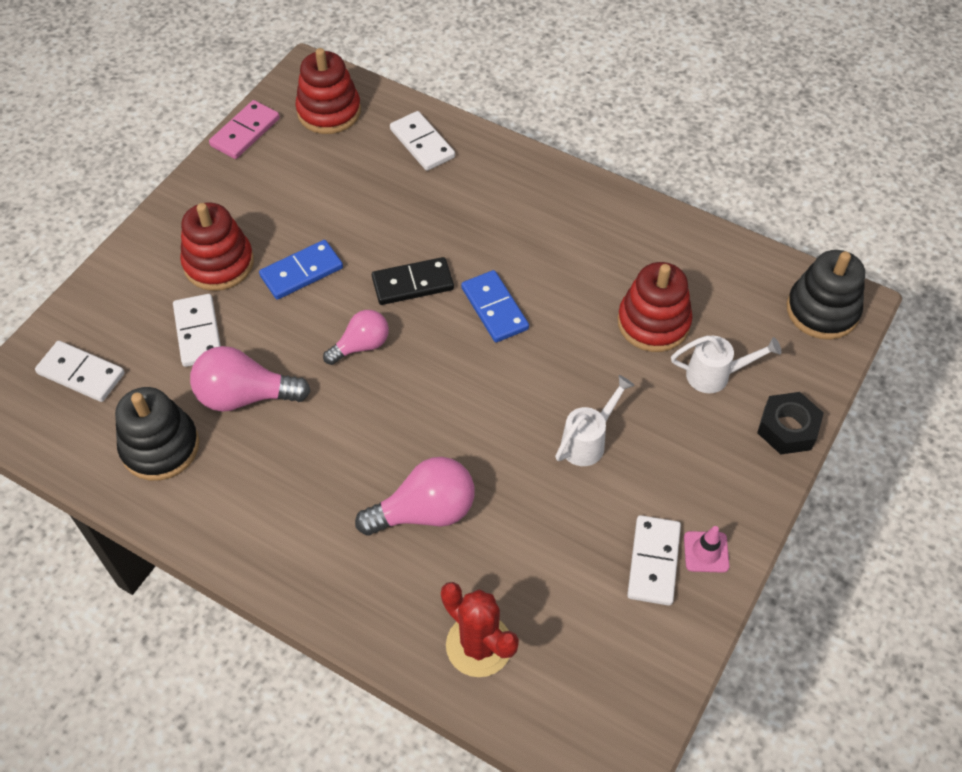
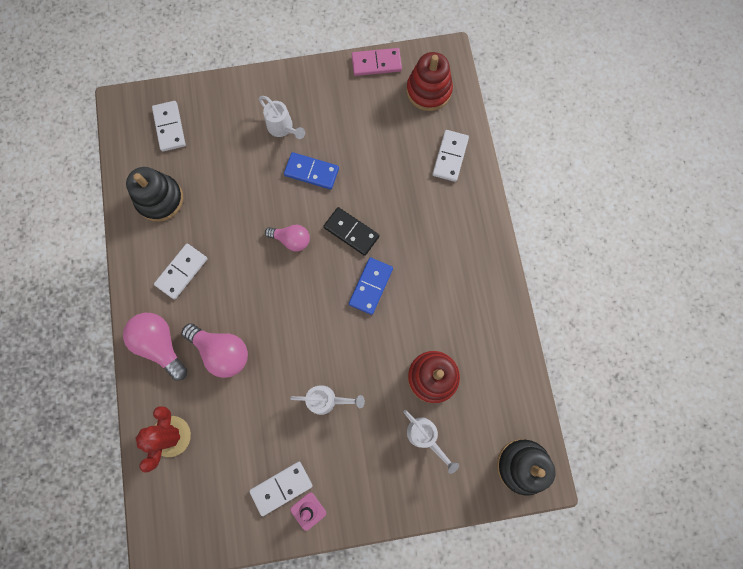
camera: 50 degrees right, 20 degrees up
(198, 332) = (235, 157): white domino -> white domino (181, 272)
(219, 263) = (283, 128): red stacking toy -> white watering can
(245, 396) = (218, 211): pink light bulb -> pink light bulb (160, 345)
(787, 428) = (421, 501): black nut -> none

